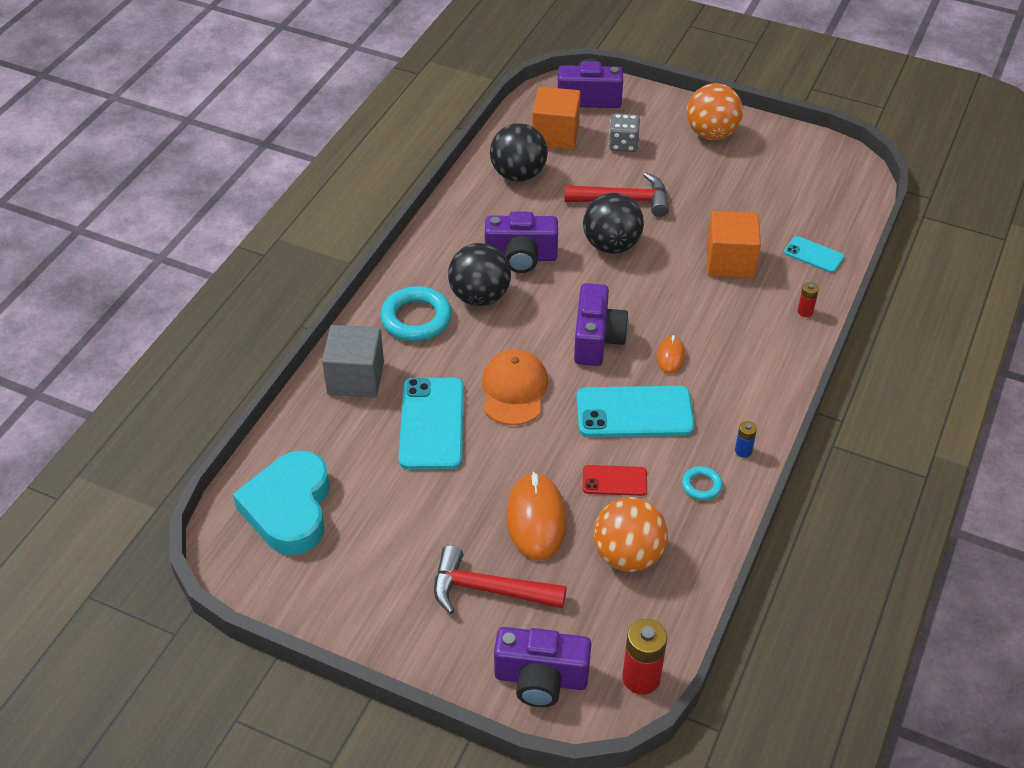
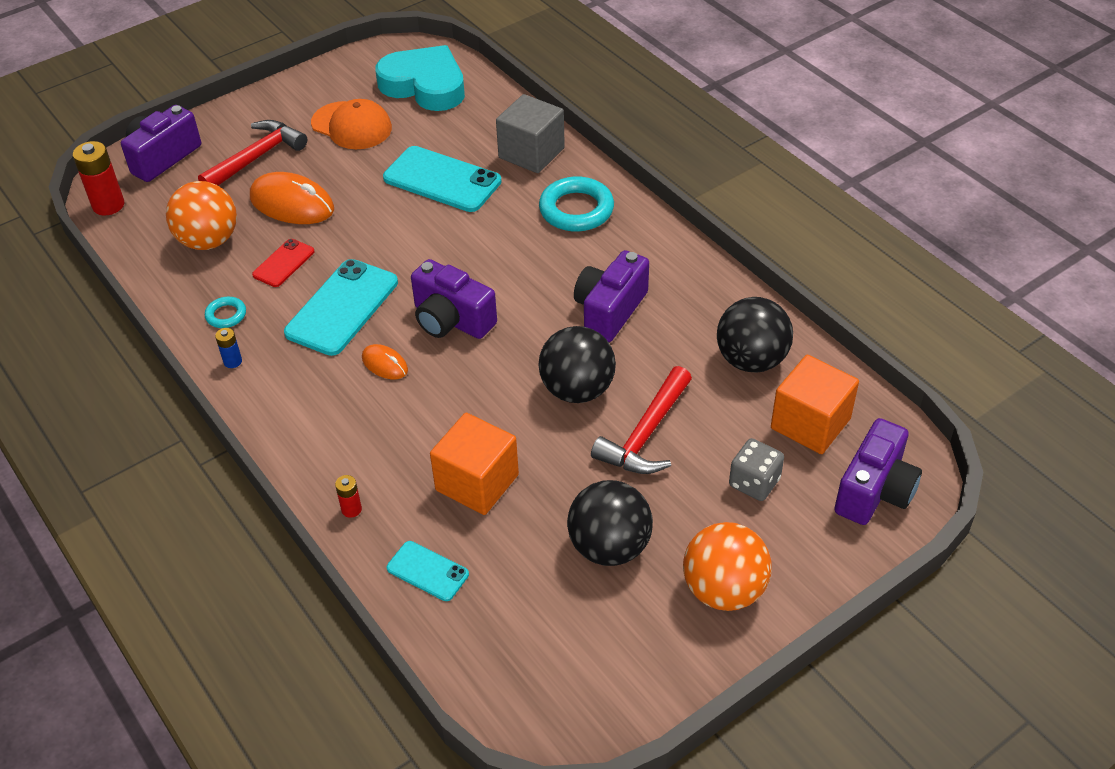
camera: 120 degrees right, 0 degrees up
(480, 297) = (574, 260): black ball -> black ball (609, 547)
(514, 390) = (437, 240): orange cap -> orange cap (352, 126)
(813, 255) = (427, 571): turquoise phone -> turquoise phone turned 60 degrees clockwise

